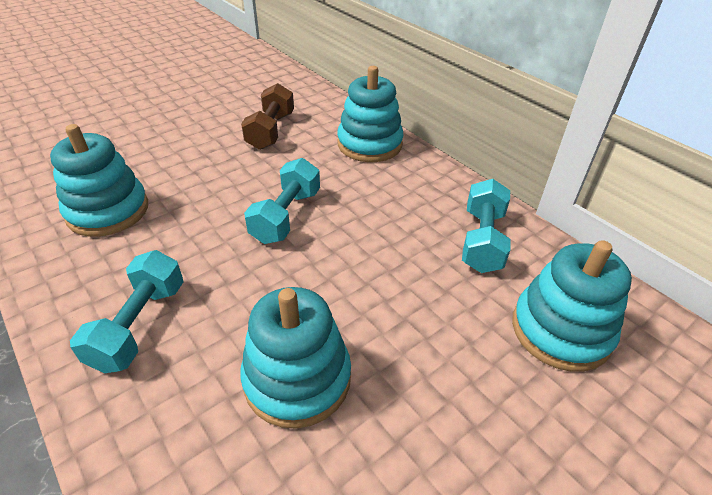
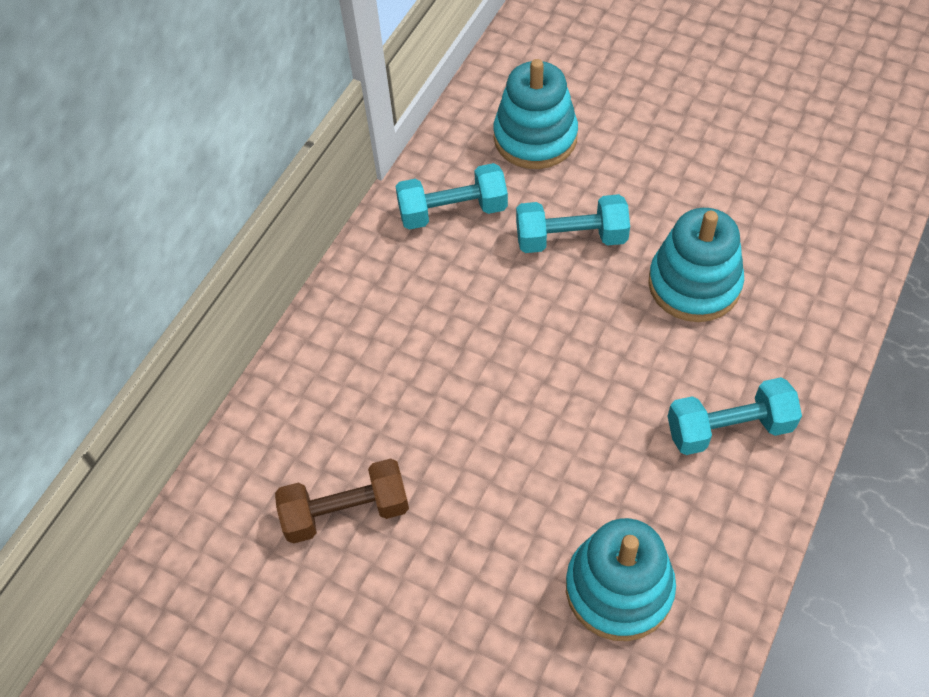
camera: 110 degrees left, 15 degrees up
(286, 216) = (515, 392): turquoise dumbbell -> turquoise dumbbell (571, 238)
(369, 144) = (322, 373): turquoise stacking toy -> none

